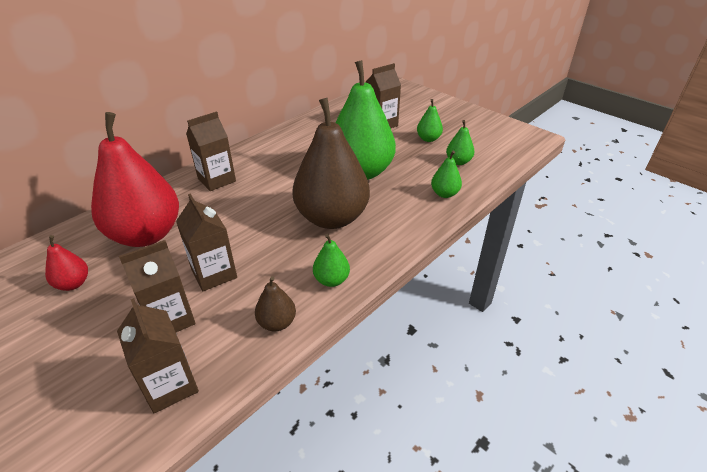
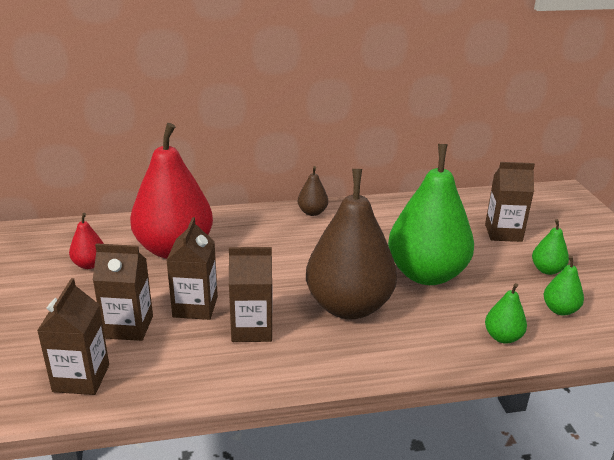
camera: 35 degrees right, 10 degrees down
(216, 180) = (275, 225): brown carton -> brown carton (252, 329)
(277, 323) = (205, 375): brown pear -> brown pear (312, 212)
(331, 280) = (289, 364): green pear -> none

